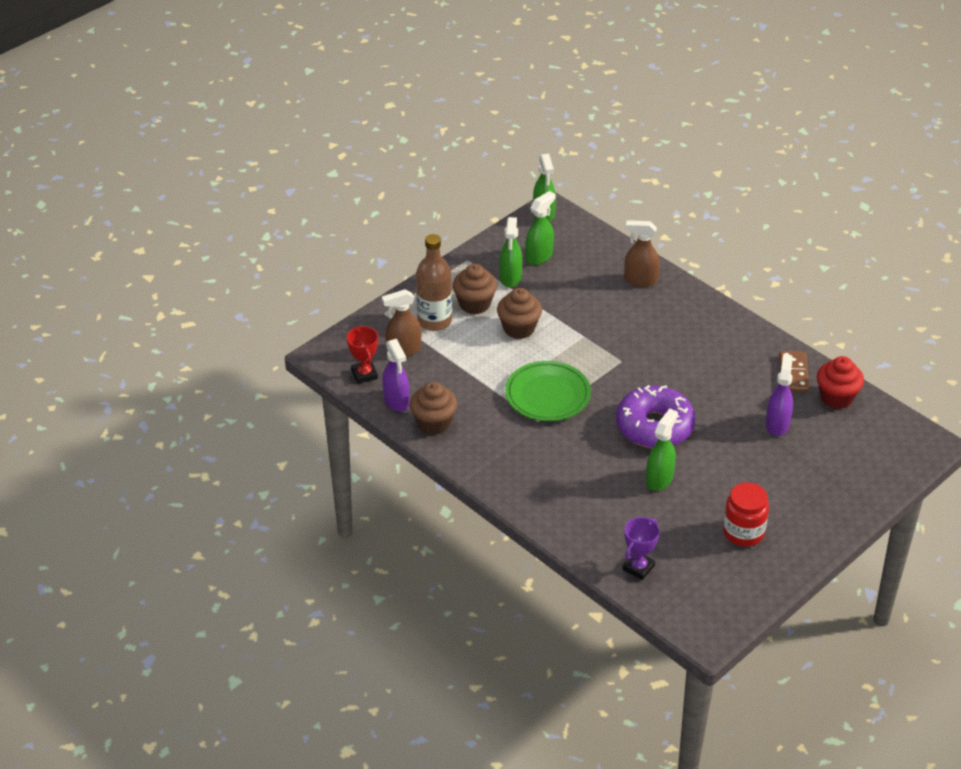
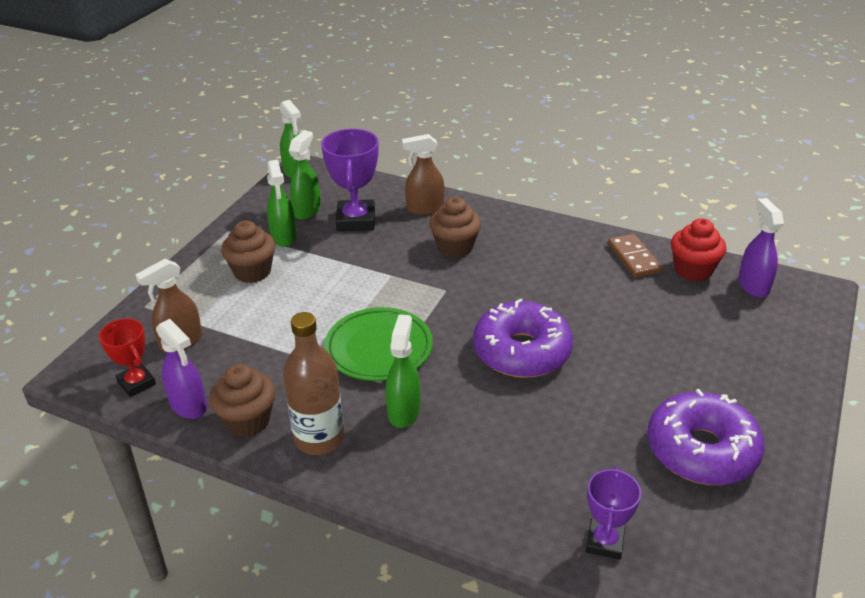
camera: 20 degrees left, 5 degrees down
(434, 321) = (210, 300): brown bottle -> brown bottle (319, 438)
(519, 328) = (314, 284): brown cupcake -> brown cupcake (455, 247)
(576, 277) = (356, 220): none -> purple trophy
(659, 479) = (562, 412): green spray bottle -> green spray bottle (404, 411)
(743, 532) = (701, 450): red jar -> purple donut
(777, 424) = (652, 313): purple spray bottle -> purple spray bottle (753, 285)

